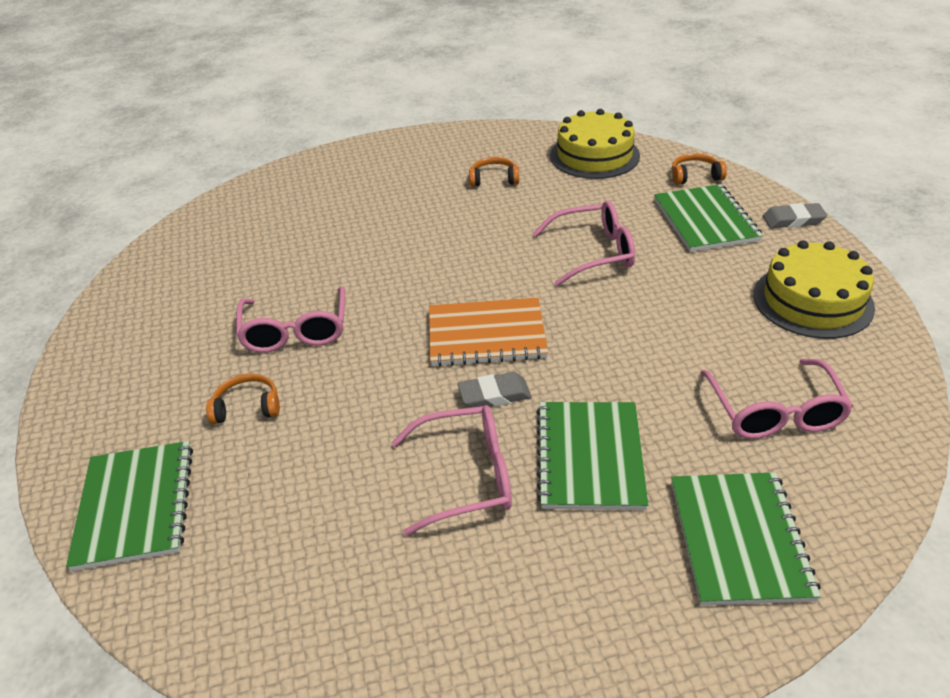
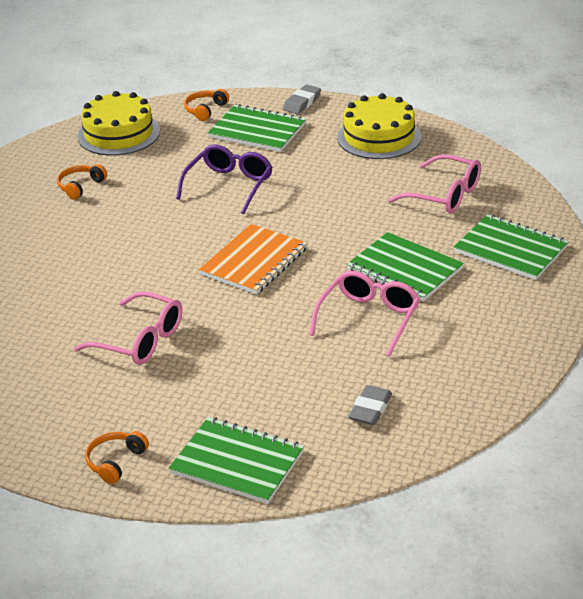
camera: 55 degrees left, 5 degrees down
(247, 407) = (197, 386): orange headphones -> orange headphones (115, 462)
(494, 395) = (314, 281): grey eraser -> grey eraser (370, 409)
(593, 252) = (229, 186): pink glasses -> purple glasses

